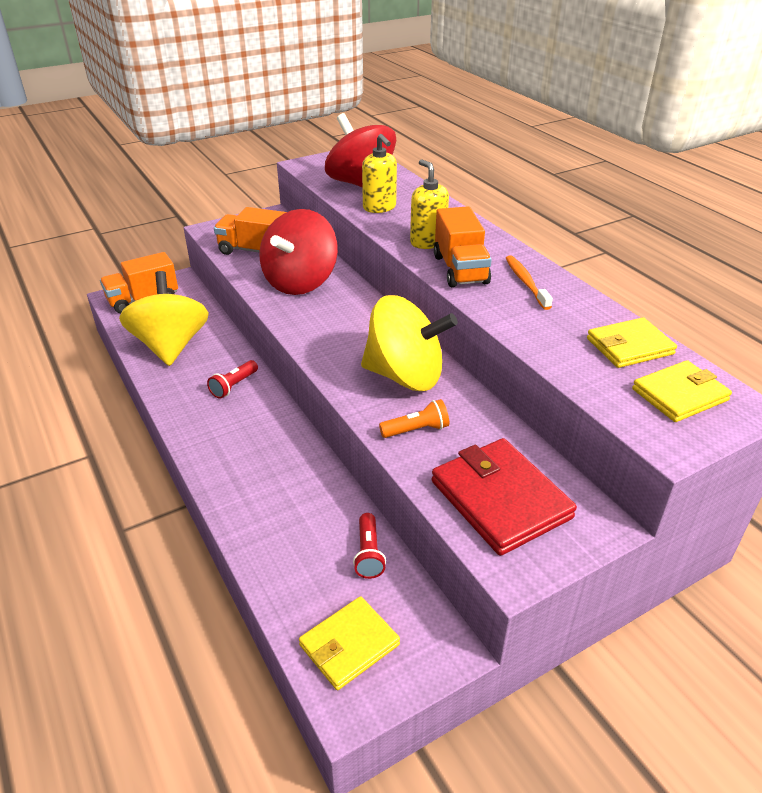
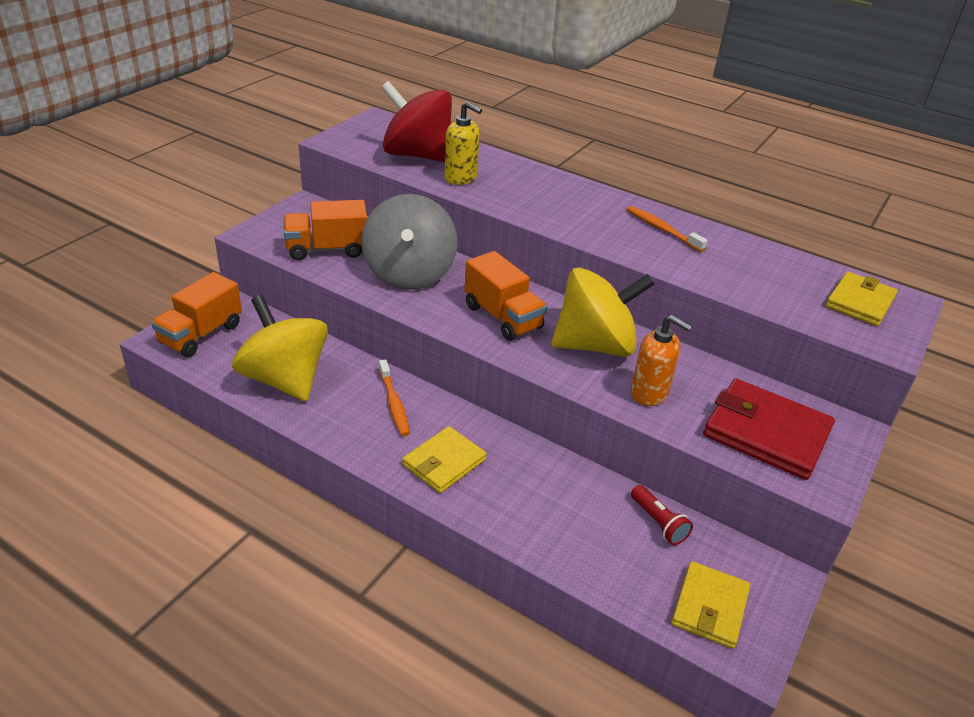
camera: 30 degrees left, 0 degrees up
(234, 386) = (394, 403): red flashlight -> orange toothbrush
(300, 282) = (409, 274): red spinning top -> grey spinning top
(416, 430) = (649, 393): orange flashlight -> orange soap dispenser
(427, 242) = (542, 206): yellow soap dispenser -> none
(460, 269) = (597, 228): orange truck -> orange truck (503, 317)
(629, 346) = (791, 270): yellow wallet -> yellow wallet (444, 462)

